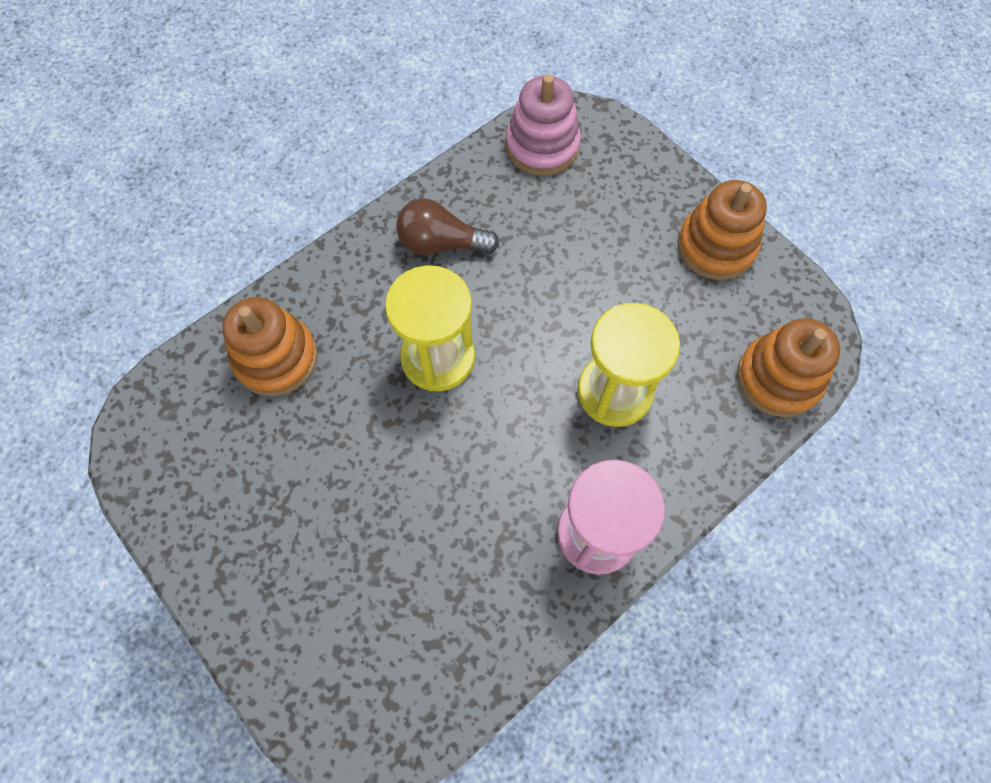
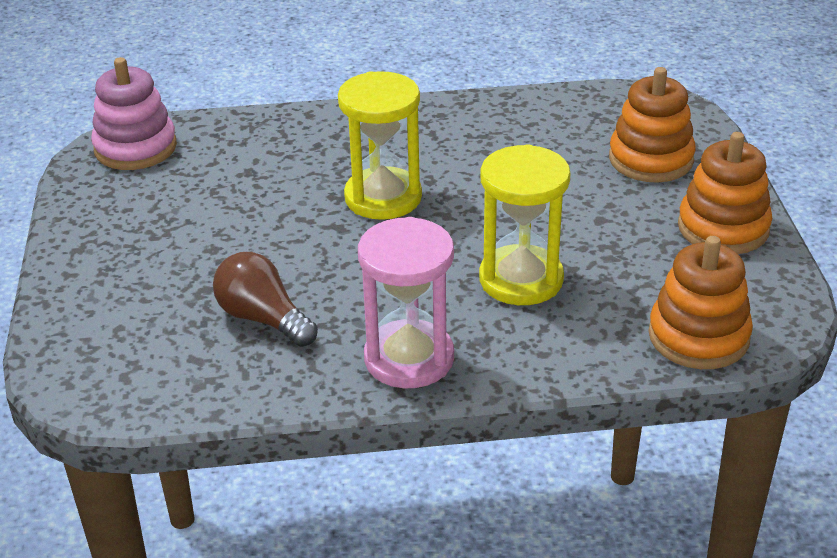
camera: 35 degrees right, 30 degrees down
(276, 358) = (252, 148): orange stacking toy -> orange stacking toy (651, 159)
(441, 243) = (458, 134): brown light bulb -> brown light bulb (263, 318)
(542, 146) = (613, 109): pink stacking toy -> pink stacking toy (135, 148)

